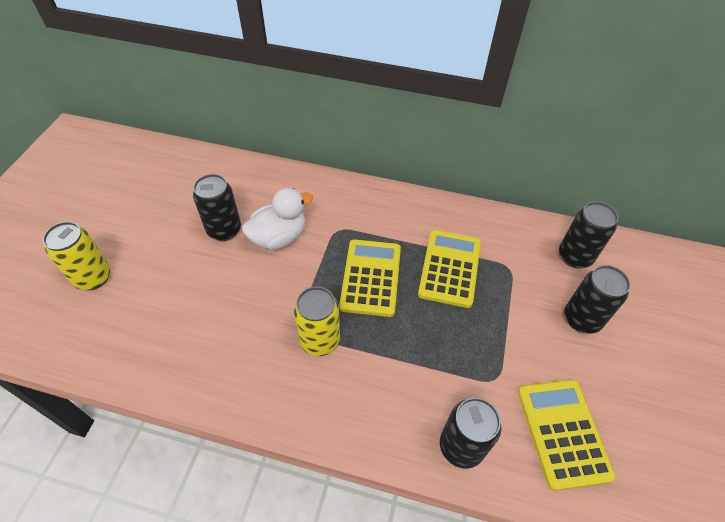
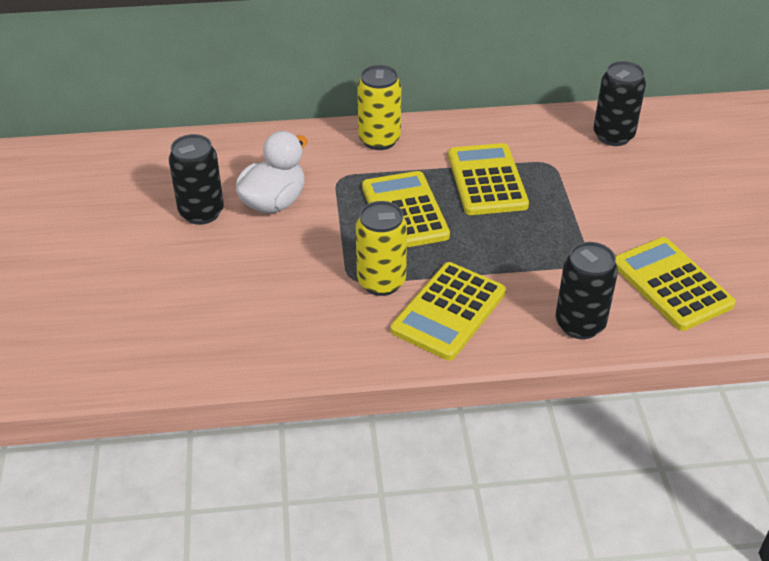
camera: 20 degrees left, 10 degrees down
(93, 277) = (66, 300): yellow can -> yellow can (379, 140)
(358, 390) = (448, 311): none -> yellow calculator
(581, 319) = (646, 188): black can -> none

